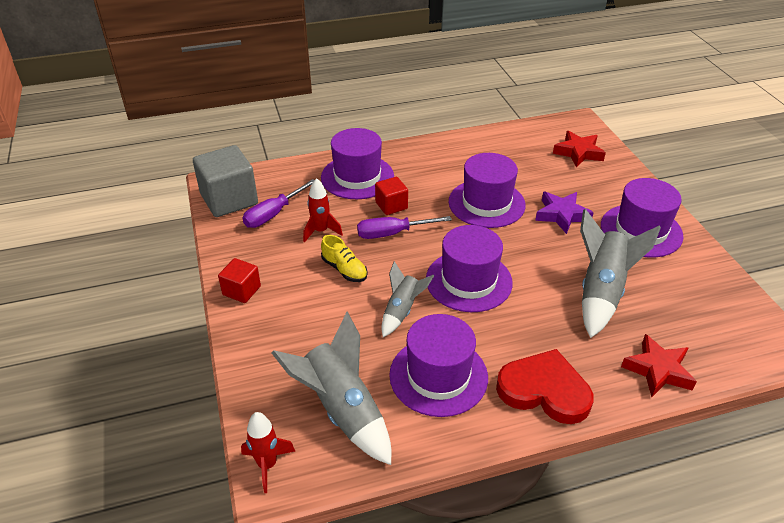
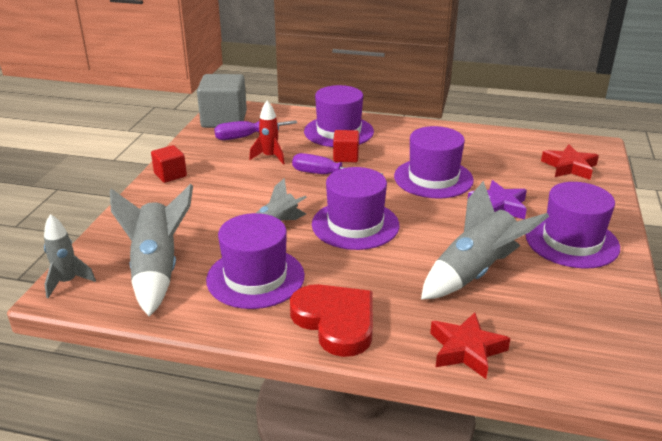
camera: 30 degrees right, 10 degrees down
(267, 465) = (67, 282): red rocket -> grey rocket
(344, 269) = (260, 186): yellow shoe -> none

